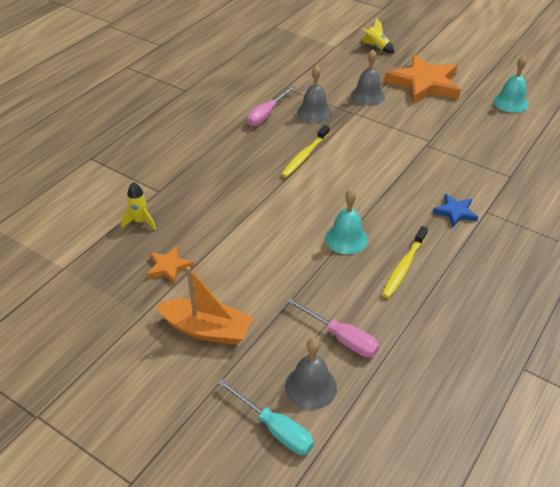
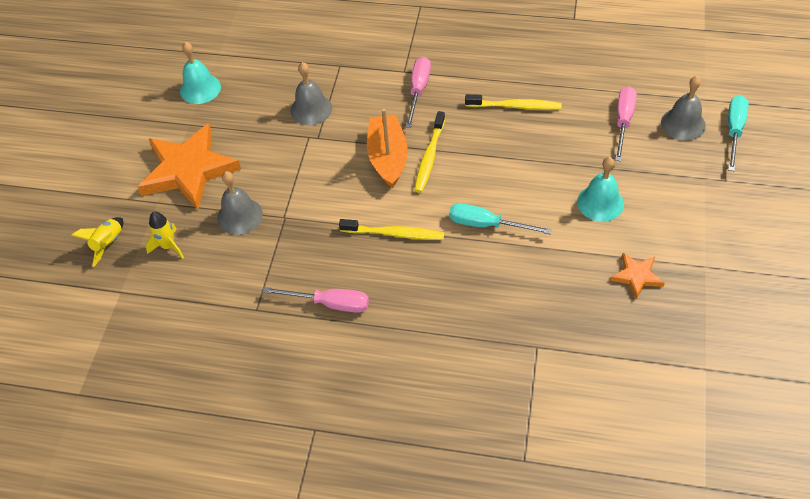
camera: 110 degrees left, 10 degrees up
(140, 221) = (595, 336): yellow rocket -> yellow rocket (168, 246)
(207, 330) = (683, 211): orange boat -> orange boat (388, 157)
(280, 203) = (486, 224): none -> turquoise screwdriver
(314, 112) = (301, 256): grey bell -> grey bell (311, 109)
(346, 239) = (505, 155): turquoise bell -> turquoise bell (600, 203)
(371, 195) = (429, 157): none -> yellow toothbrush
(455, 212) = (418, 90): blue star -> pink screwdriver

